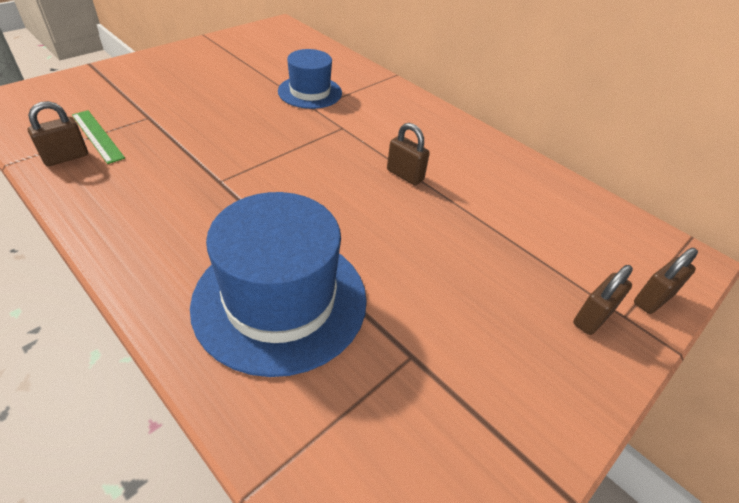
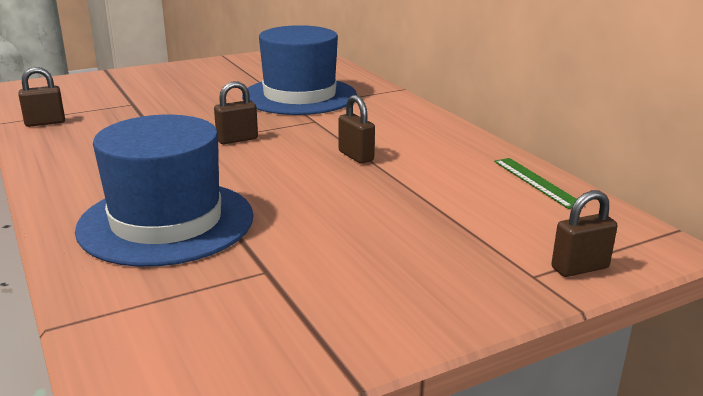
camera: 20 degrees right, 20 degrees down
(97, 136) = (80, 112): green ruler -> green ruler (536, 182)
(310, 92) = (299, 96): blue hat -> blue hat, size x1.69
(592, 318) = (490, 272): brown padlock -> brown padlock (237, 139)

